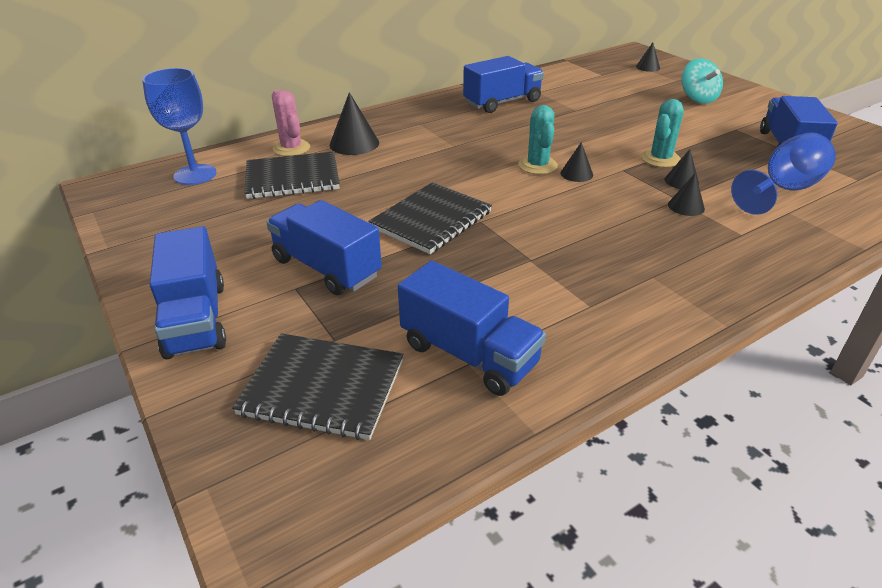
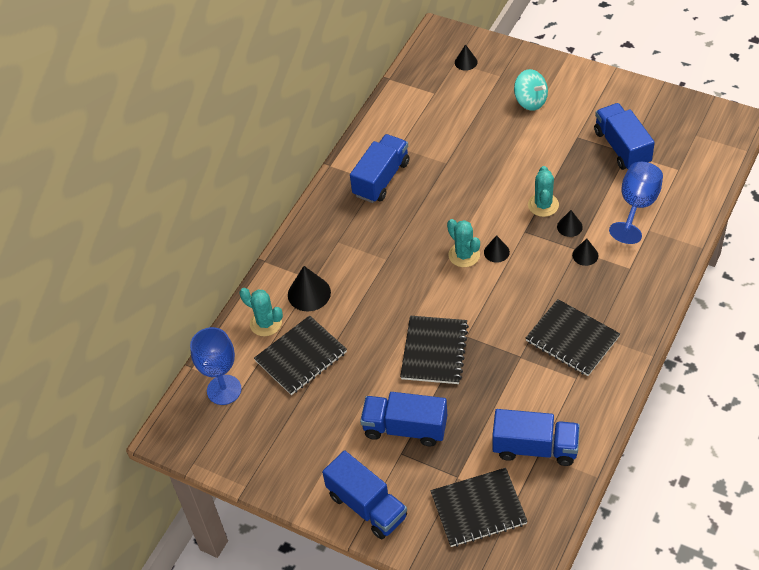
camera: 25 degrees left, 15 degrees up
(291, 148) = (266, 323): pink cactus -> turquoise cactus
(614, 268) = (572, 339): none -> black notebook

